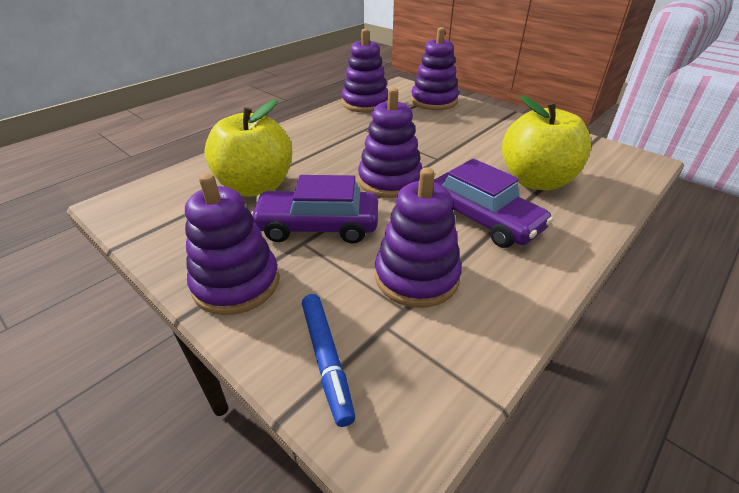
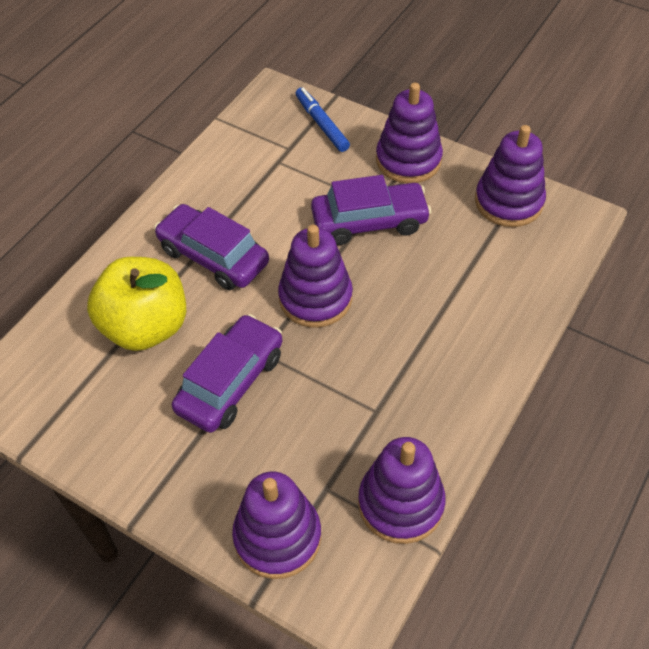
camera: 170 degrees right, 15 degrees up
(256, 187) = (459, 264): yellow apple -> none
(416, 277) = (272, 186): purple stacking toy -> purple stacking toy (508, 202)
(462, 148) = (230, 382): none -> purple car

